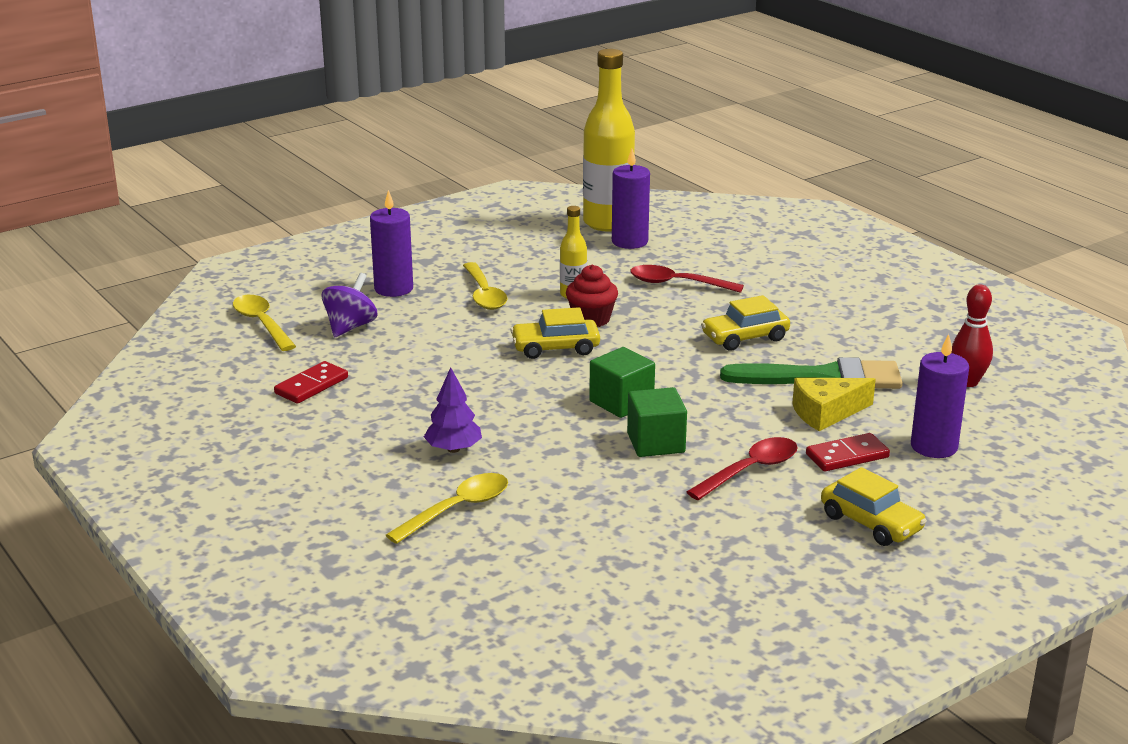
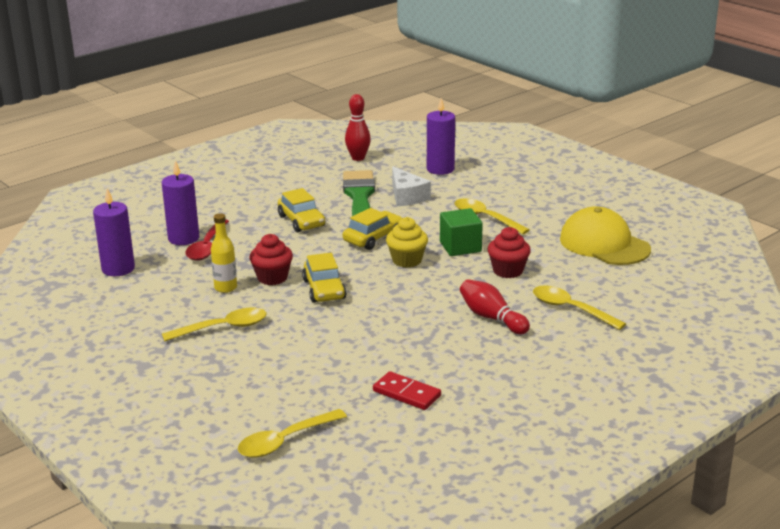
camera: 95 degrees left, 0 degrees up
(350, 327) = (290, 389): purple spinning top -> none
(393, 289) = (207, 375): purple candle -> purple candle (183, 238)
(453, 449) = (491, 318): purple tree -> red bowling pin
(577, 473) = (508, 271): none -> red cupcake
(607, 223) = (73, 280): yellow bottle -> none
(621, 402) = (407, 260): green cube -> yellow cupcake
(649, 565) = (604, 244): none -> yellow cap
(750, 470) = (485, 218): red spoon -> yellow spoon
(826, 413) = (407, 196): yellow cheese -> white cheese
(847, 456) = (458, 191): red domino -> none
(871, 523) = (531, 186): yellow car -> yellow car (373, 238)

